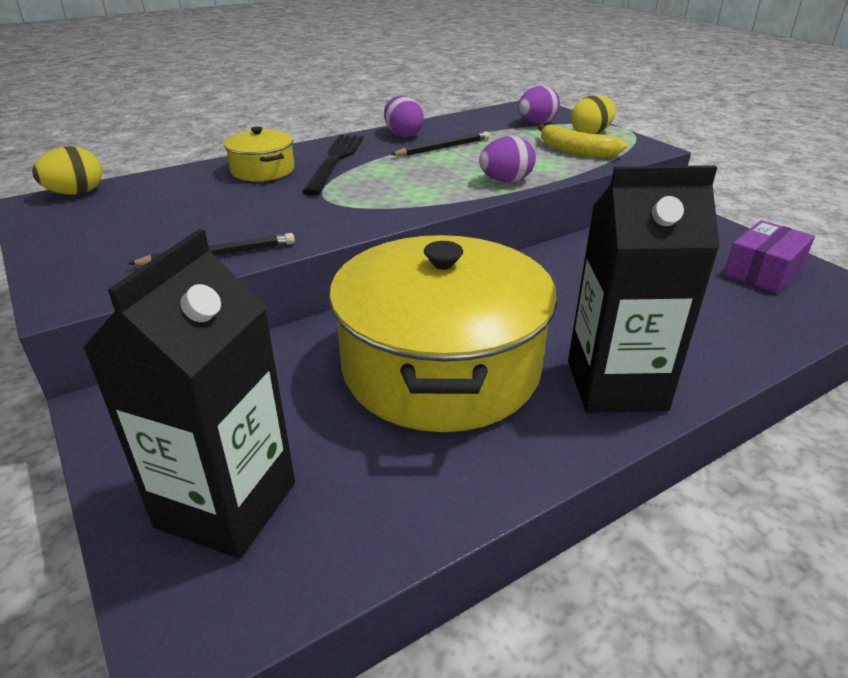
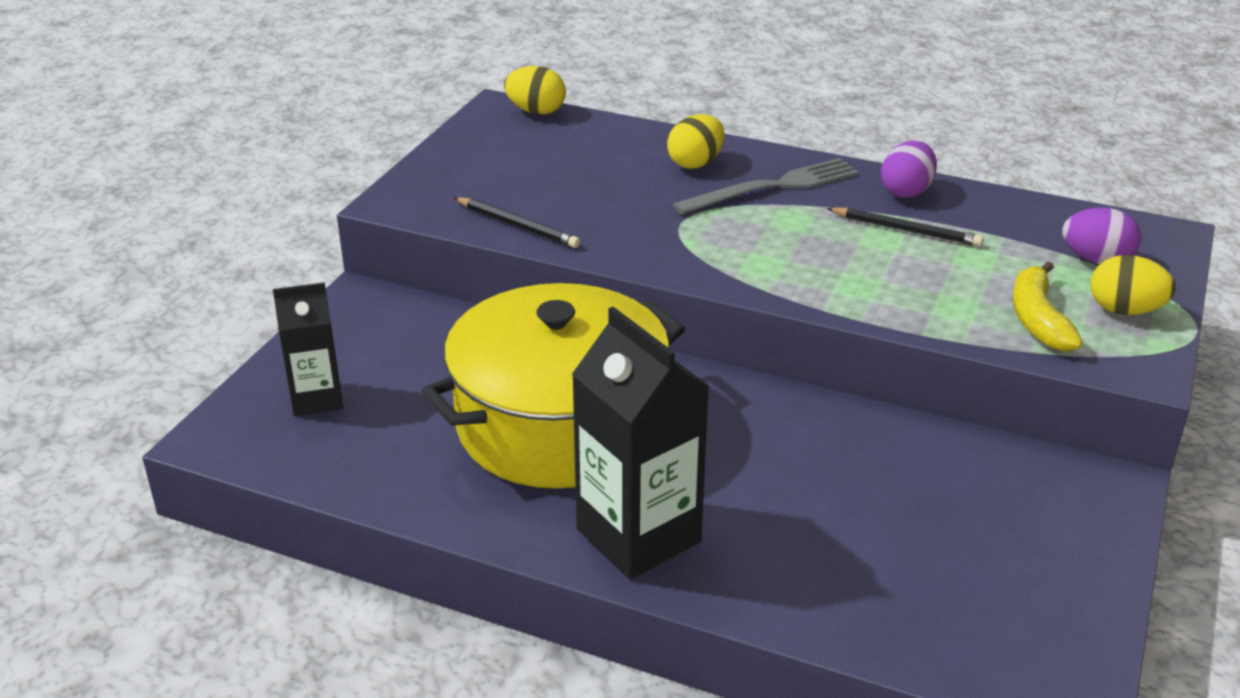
camera: 55 degrees right, 0 degrees up
(226, 504) = (317, 398): black carton -> black carton, size x0.60
(263, 170) = (695, 163): yellow pot -> yellow egg
(335, 161) = (773, 187): black fork -> grey fork
(505, 181) = (868, 303): purple egg -> none
(763, 271) = (1024, 592): purple box -> none

